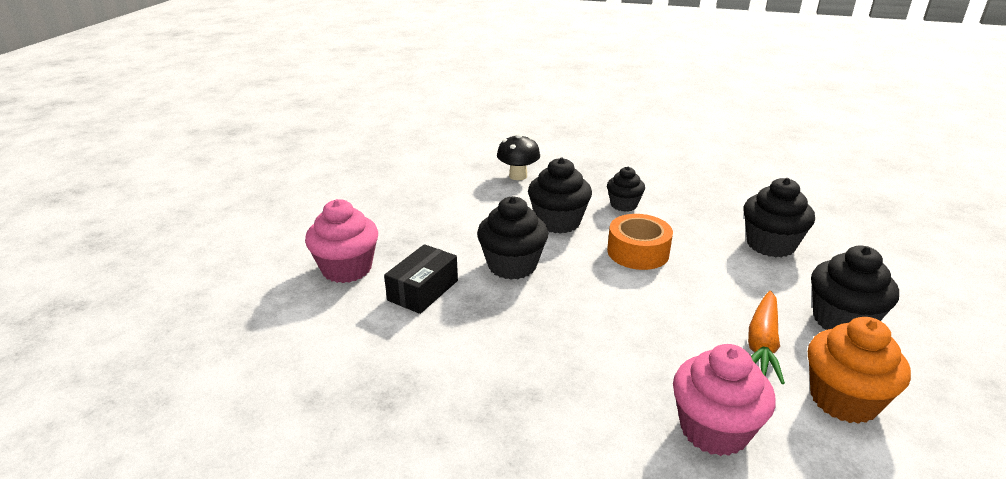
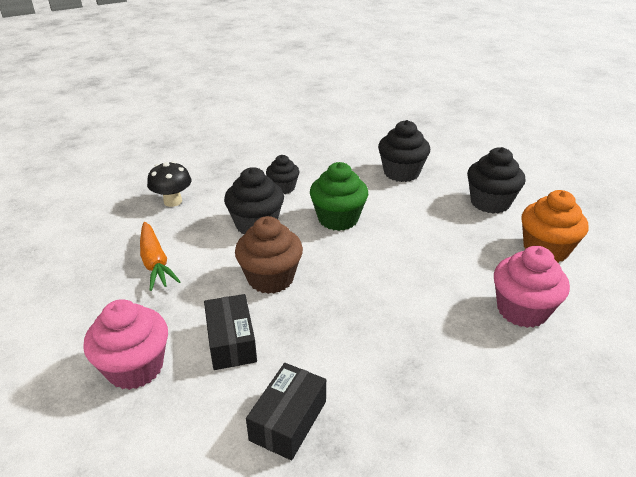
camera: 45 degrees left, 5 degrees up
(386, 363) = (288, 420): none -> black box
(512, 265) = (270, 278): black cupcake -> brown cupcake
(638, 252) = (338, 219): orange tape -> green cupcake
(762, 344) = (476, 240): orange carrot -> orange carrot (155, 262)

